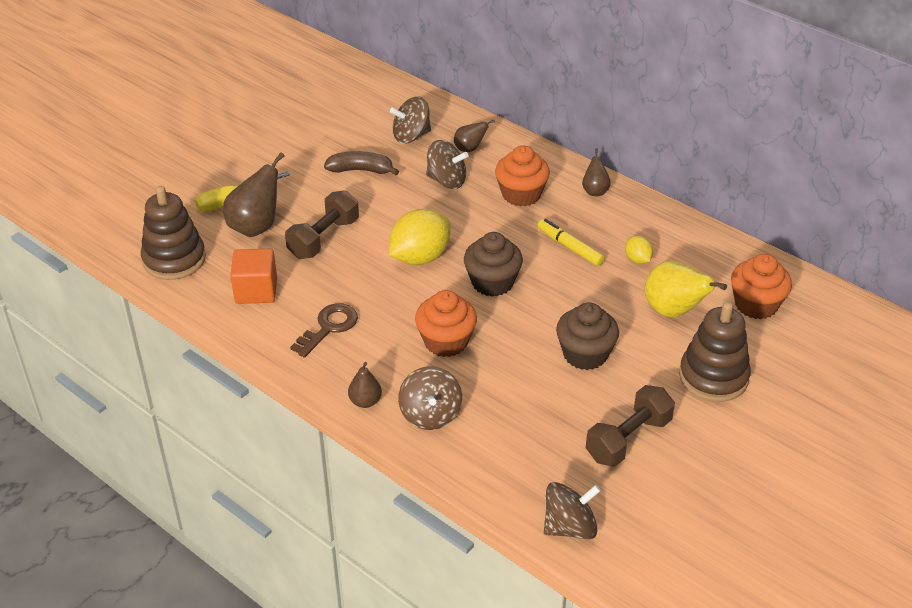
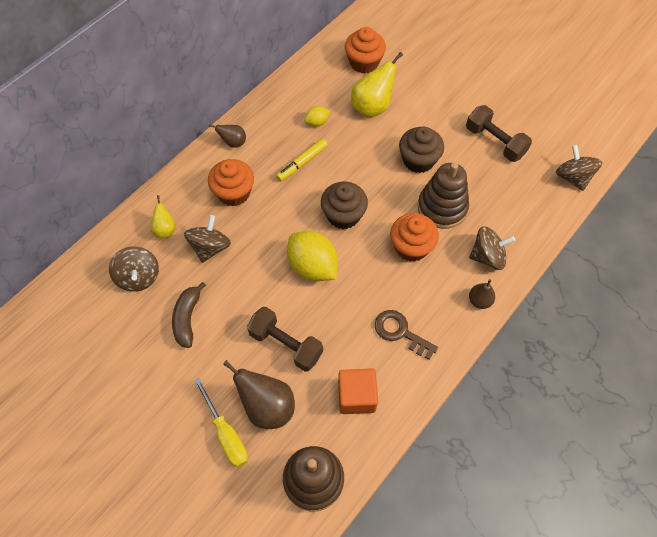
camera: 90 degrees left, 20 degrees up
(469, 149) = (165, 229): brown pear -> yellow pear
(713, 377) = (434, 92): brown stacking toy -> brown stacking toy (442, 207)

